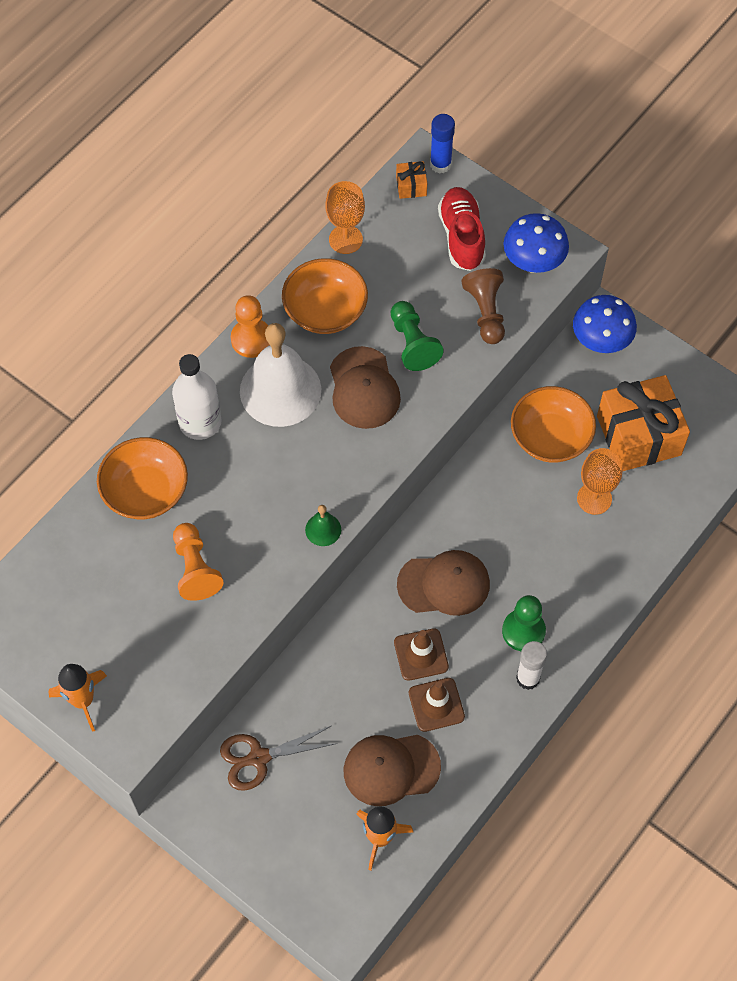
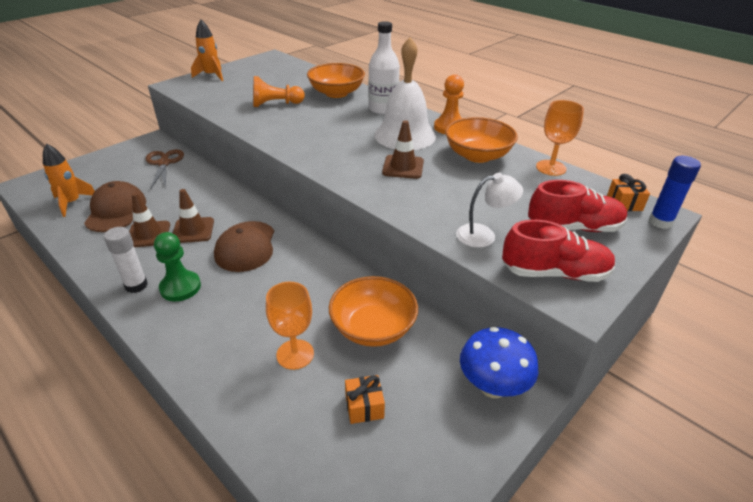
camera: 95 degrees right, 25 degrees down
(323, 529) = (284, 145): green bell -> none
(364, 388) = (403, 167): brown cap -> brown traffic cone
(412, 343) = (447, 192): green pawn -> none
(486, 313) = (484, 235): brown pawn -> white lamp
(533, 262) = (554, 273): blue mushroom -> red shoe
(638, 435) = (364, 406): orange gift -> orange gift, size x0.42

